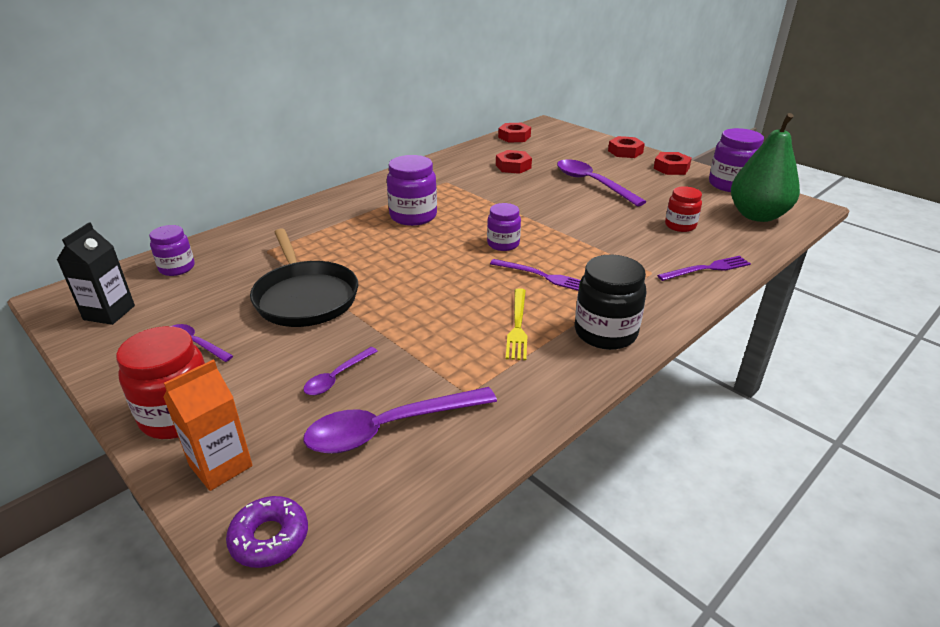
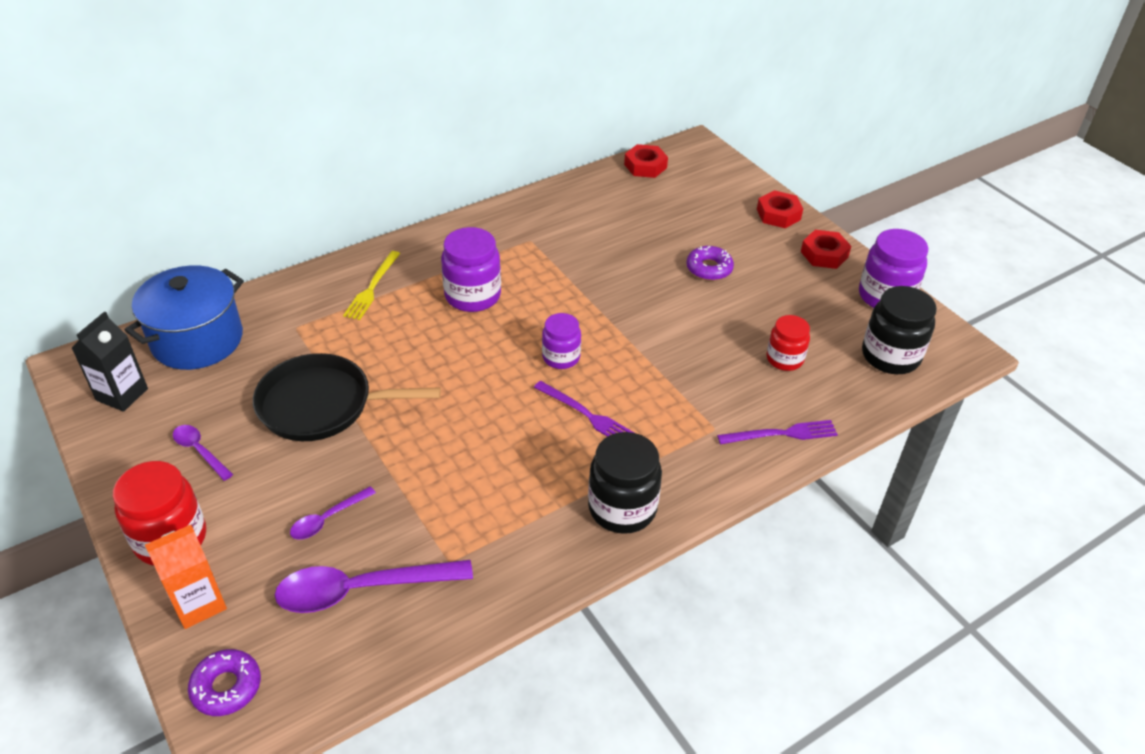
camera: 10 degrees right, 10 degrees up
(177, 268) = (197, 340): purple jar -> blue pot
(305, 297) = (321, 405): black pan -> black pan turned 105 degrees clockwise
(513, 166) = (622, 223): red nut -> none
(517, 326) = (532, 483): yellow fork -> yellow fork (372, 287)
(592, 183) = (709, 268): purple spoon -> purple donut
(757, 215) = (890, 356): green pear -> black jar

